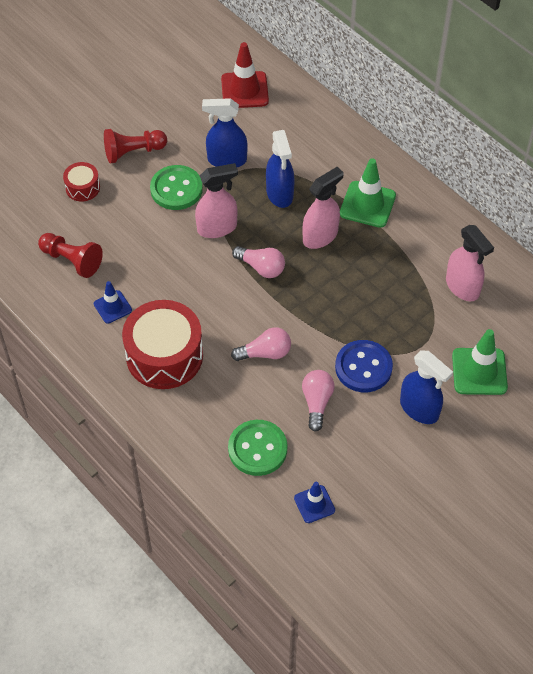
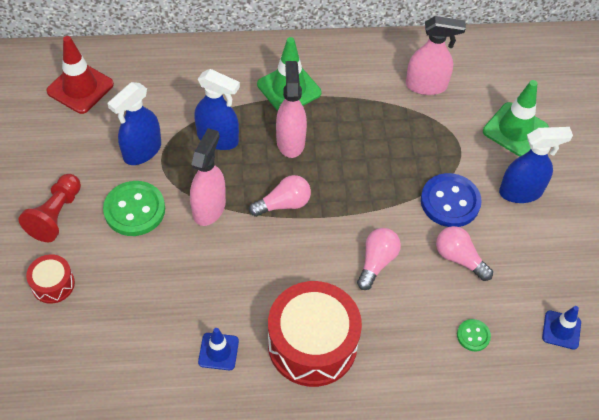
camera: 55 degrees left, 0 degrees up
(72, 260) = (130, 351): red pawn -> none
(257, 449) = (473, 336): green button -> green button, size x0.51

